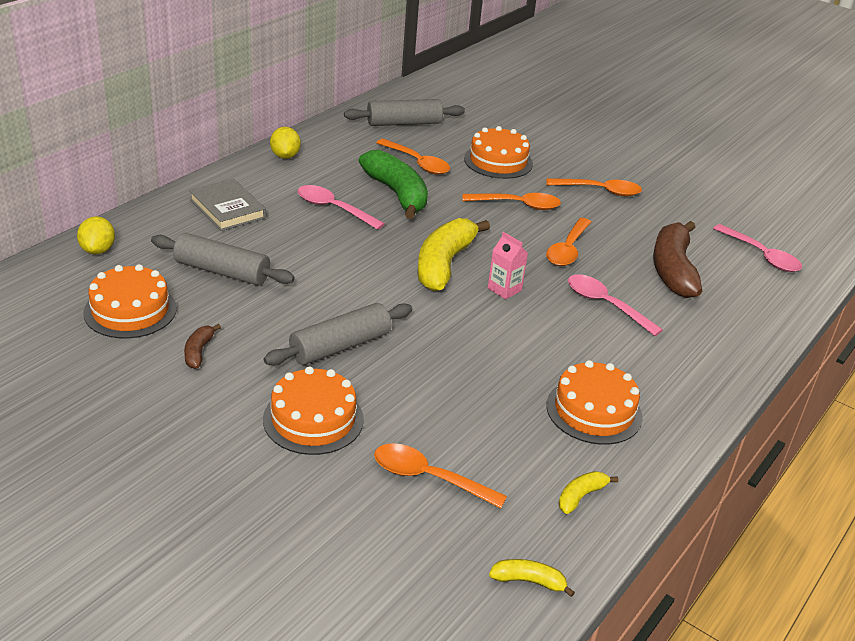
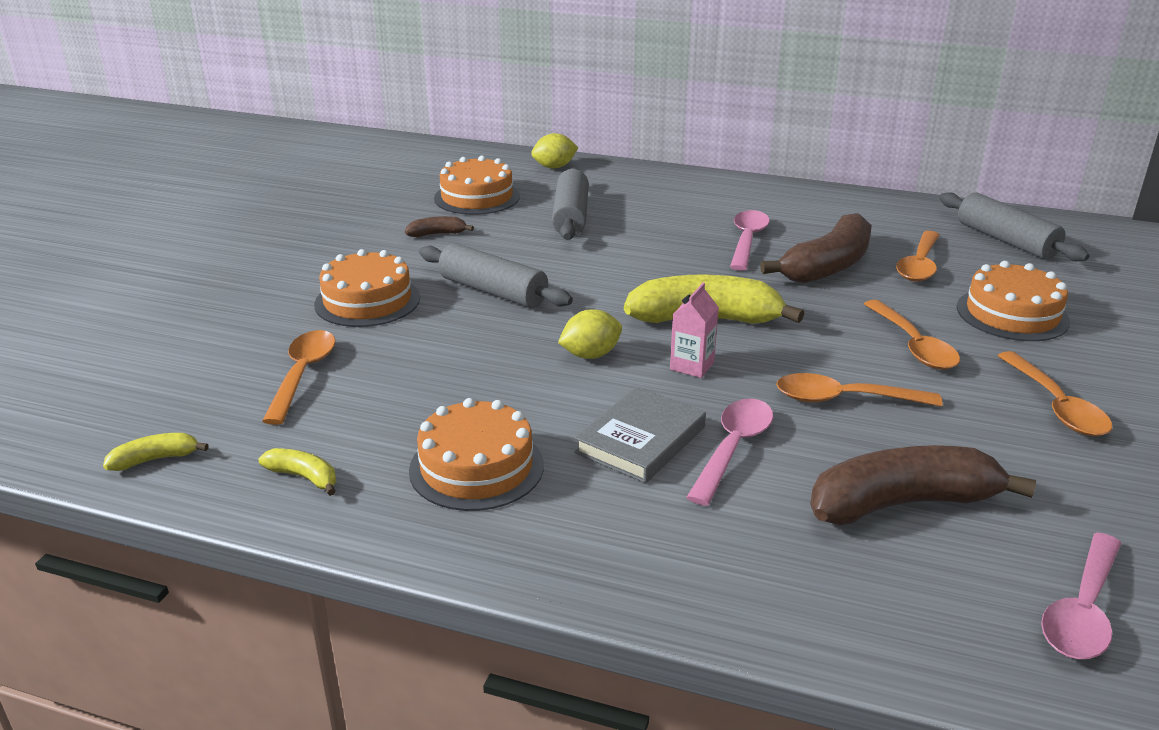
camera: 75 degrees right, 5 degrees down
(227, 209) = (682, 196): grey book -> grey book (640, 440)
(285, 156) = (821, 198): yellow lemon -> yellow lemon (590, 355)
(397, 194) = (827, 266): green banana -> brown banana
(529, 581) = (155, 459): yellow banana -> yellow banana turned 105 degrees counterclockwise

